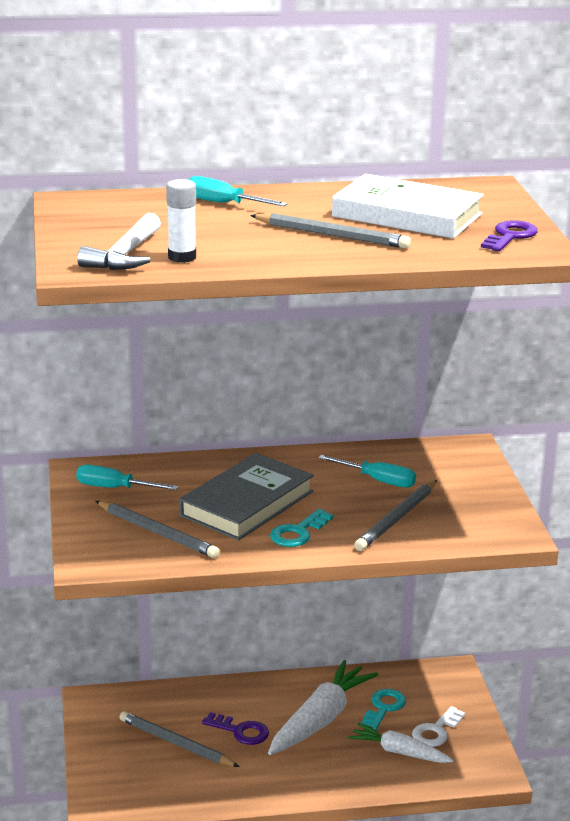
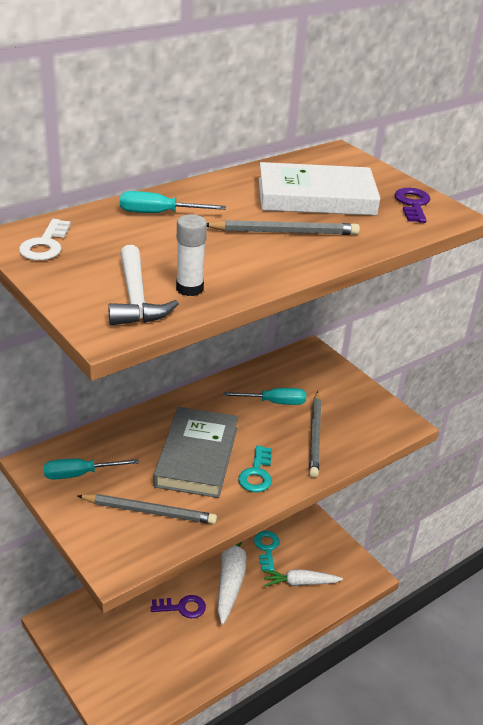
camera: 30 degrees left, 10 degrees up
(176, 743) = (142, 637): grey pencil -> none
(436, 731) = (312, 555): white key -> white key (45, 245)

